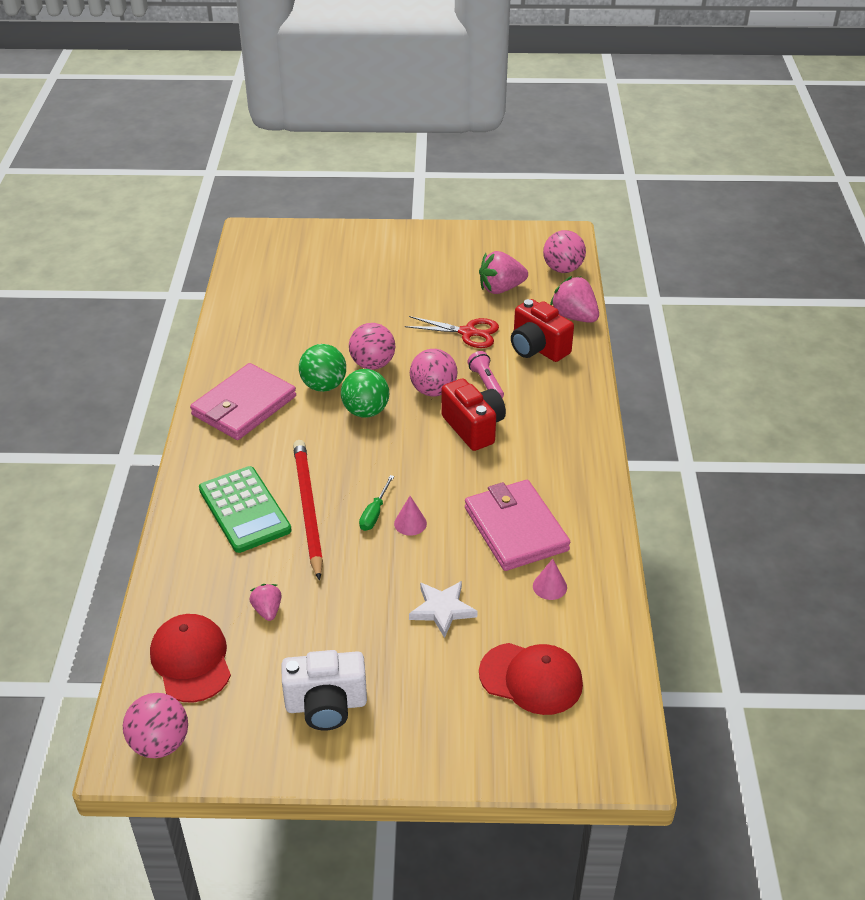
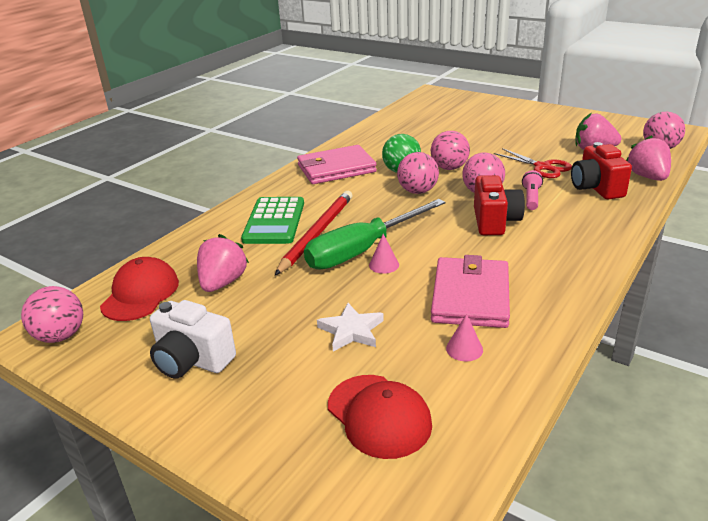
camera: 35 degrees right, 10 degrees down
(267, 610) = (223, 283): pink strawberry -> pink strawberry, size x1.77
(365, 411) = (417, 191): green ball -> pink ball
(374, 513) = (362, 250): green screwdriver -> green screwdriver, size x2.45

